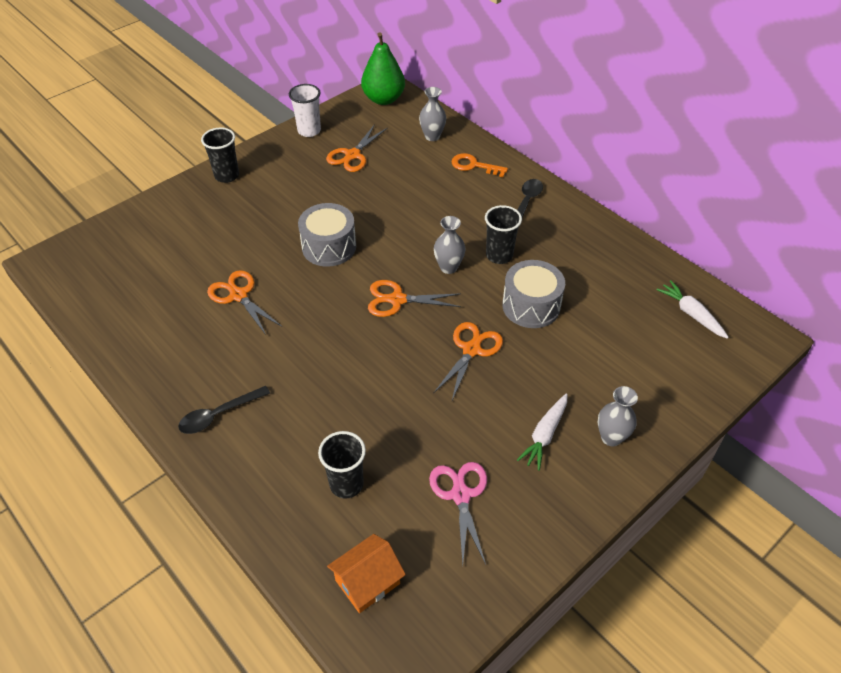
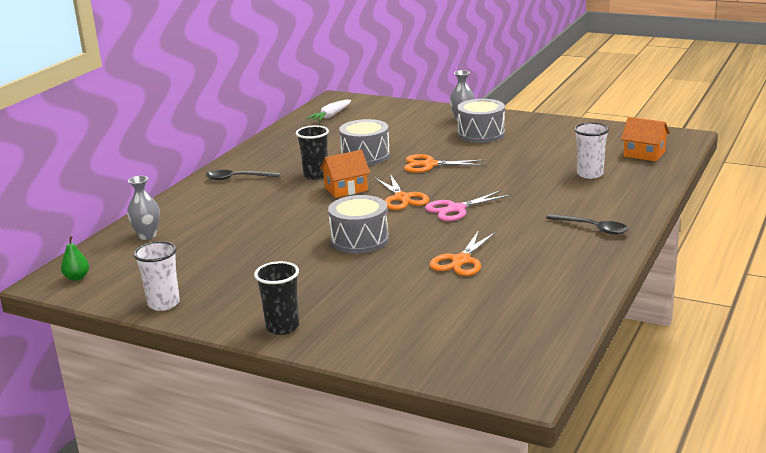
camera: 110 degrees left, 25 degrees down
(346, 484) = (590, 174): black cup -> white cup
(352, 155) = (202, 266): orange scissors -> none
(383, 99) = (77, 277): green pear -> green pear, size x0.47
(448, 267) = (346, 189): grey vase -> orange house
(460, 495) = (554, 145): pink scissors -> pink scissors (456, 209)
(474, 166) = (191, 207): orange key -> none
(544, 435) = (481, 134): white carrot -> grey drum

